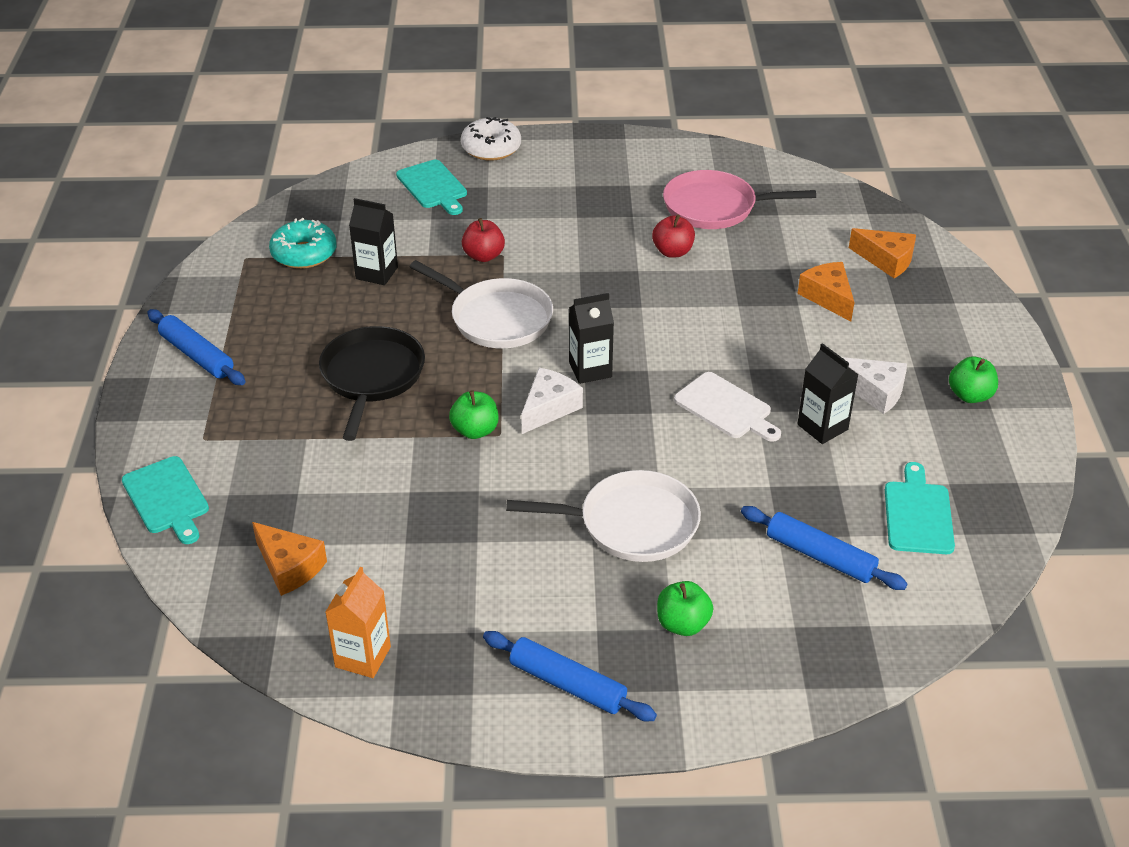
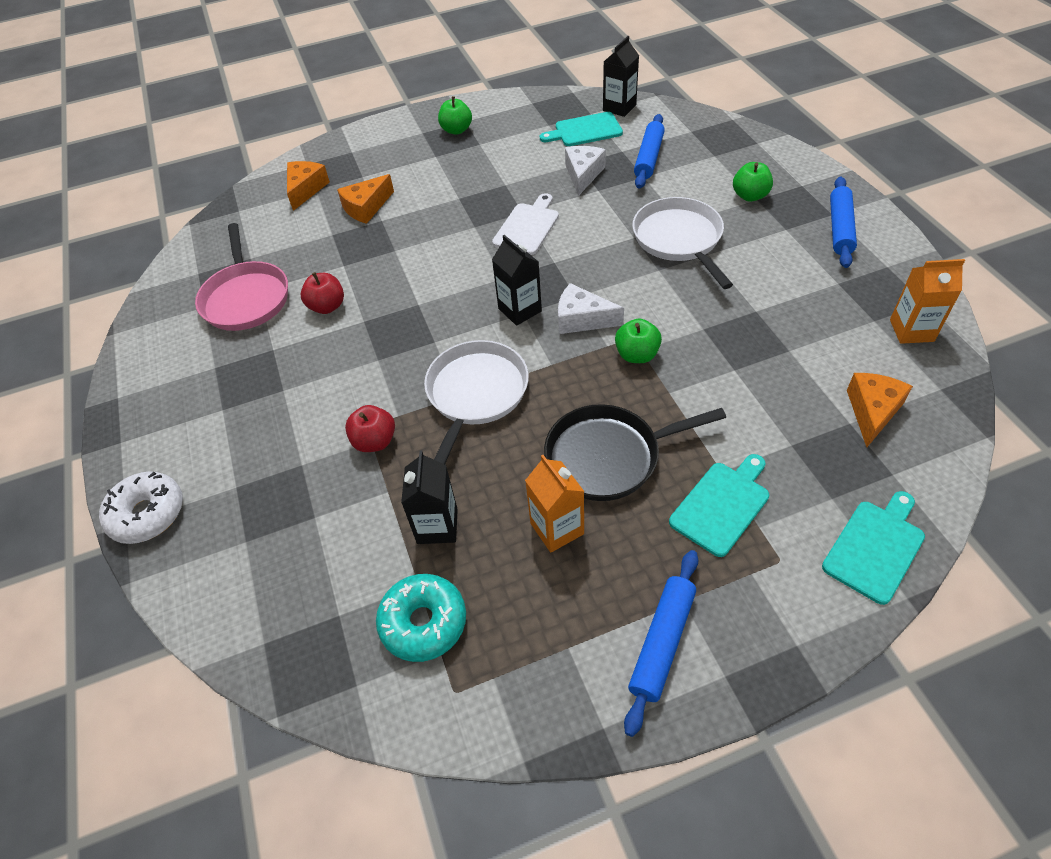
camera: 105 degrees left, 10 degrees up
(327, 330) = (557, 528): none -> orange carton
(433, 186) = (244, 541): turquoise cutting board -> turquoise cutting board (722, 505)
(822, 427) = (523, 180): black carton -> black carton (619, 108)
(874, 392) = (472, 166): white cheese -> white cheese (583, 174)

